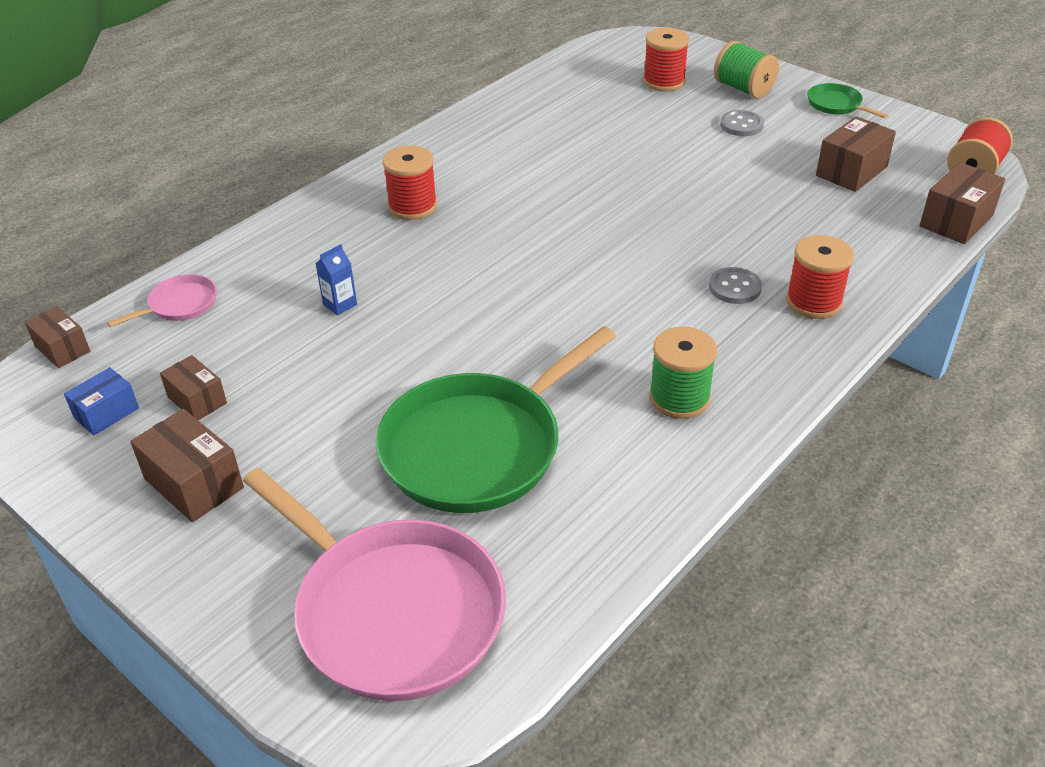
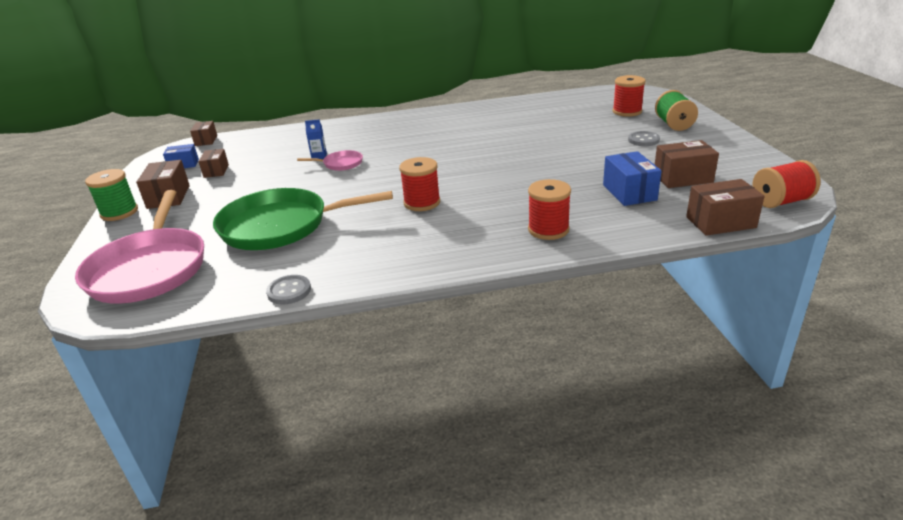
camera: 40 degrees right, 10 degrees down
(180, 304) = (265, 139): pink pan -> pink pan (341, 164)
(412, 206) = (409, 131): red spool -> red spool (422, 203)
(679, 398) = (399, 243): green spool -> green spool (119, 212)
(734, 287) = (512, 208): grey button -> grey button (289, 291)
(825, 213) = (629, 192): none -> blue box
(836, 105) = (728, 145): green pan -> none

